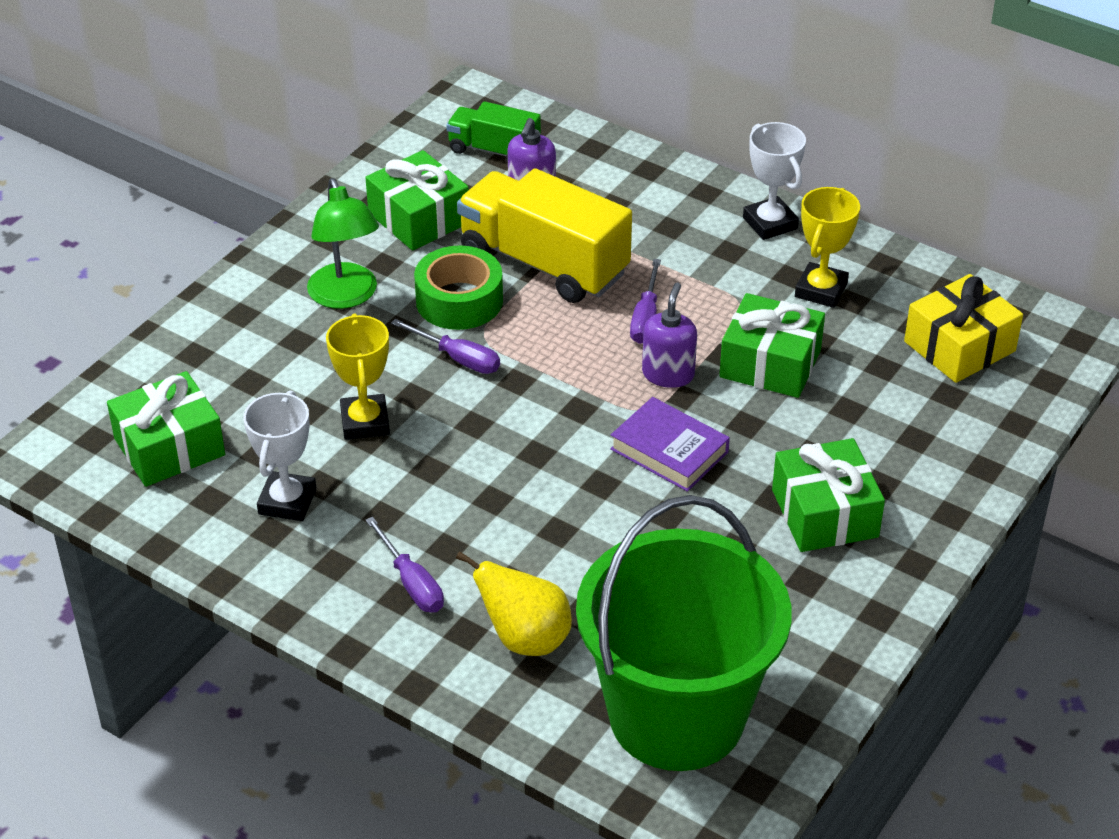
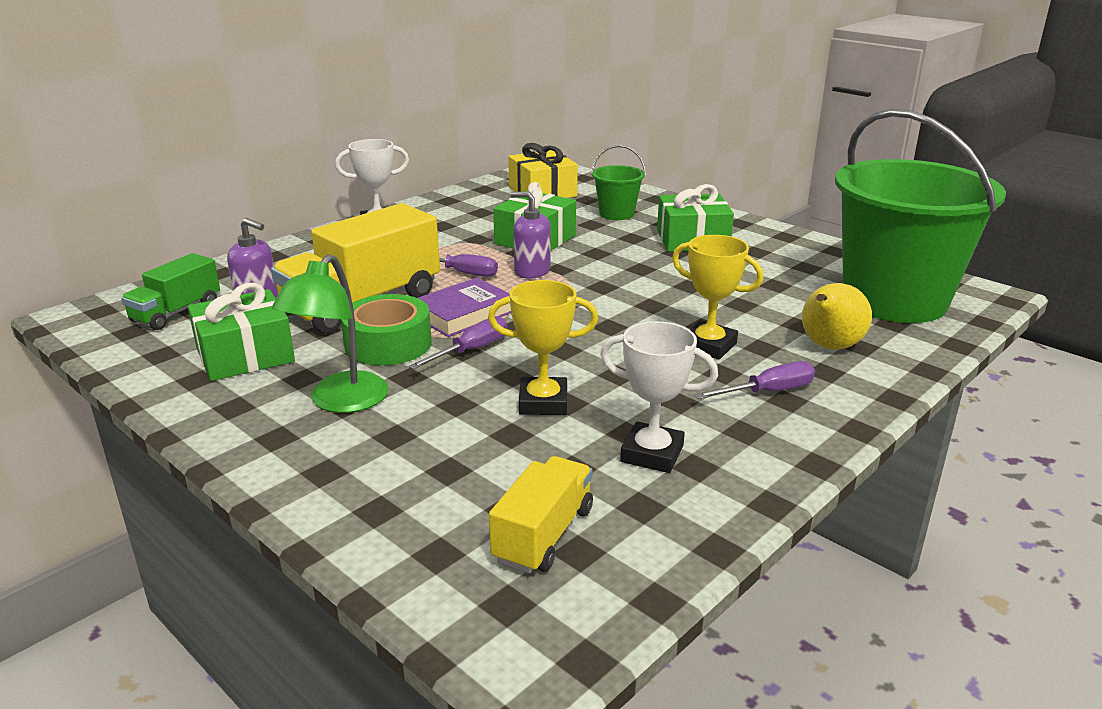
camera: 80 degrees left, 15 degrees down
(169, 447) = (543, 535): green gift -> yellow truck
(346, 296) = (340, 402): green lamp -> green lamp turned 120 degrees clockwise
(669, 450) = (619, 278): purple book -> purple book (463, 314)
(821, 290) = (464, 218): yellow trophy -> yellow trophy (709, 346)
(898, 430) = (616, 214): none -> green bucket

